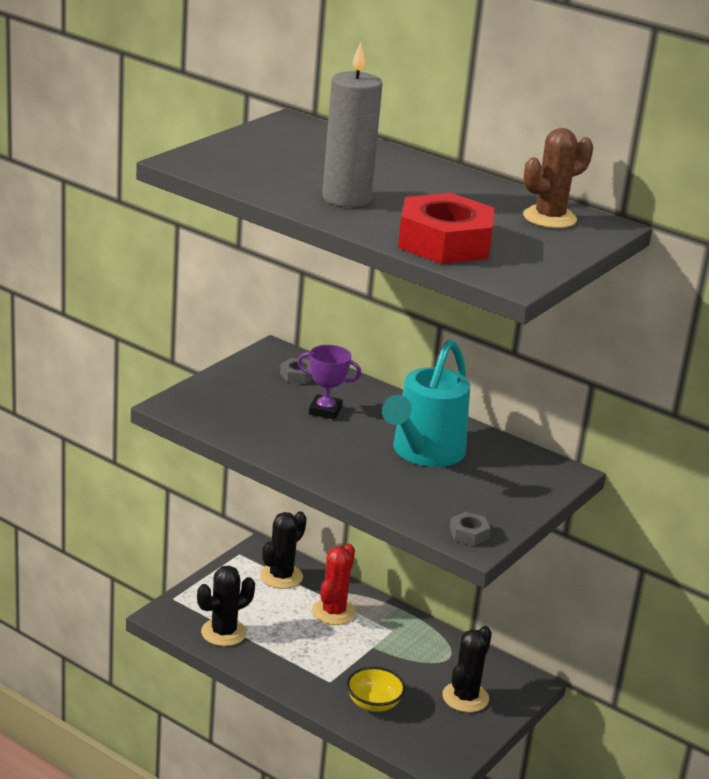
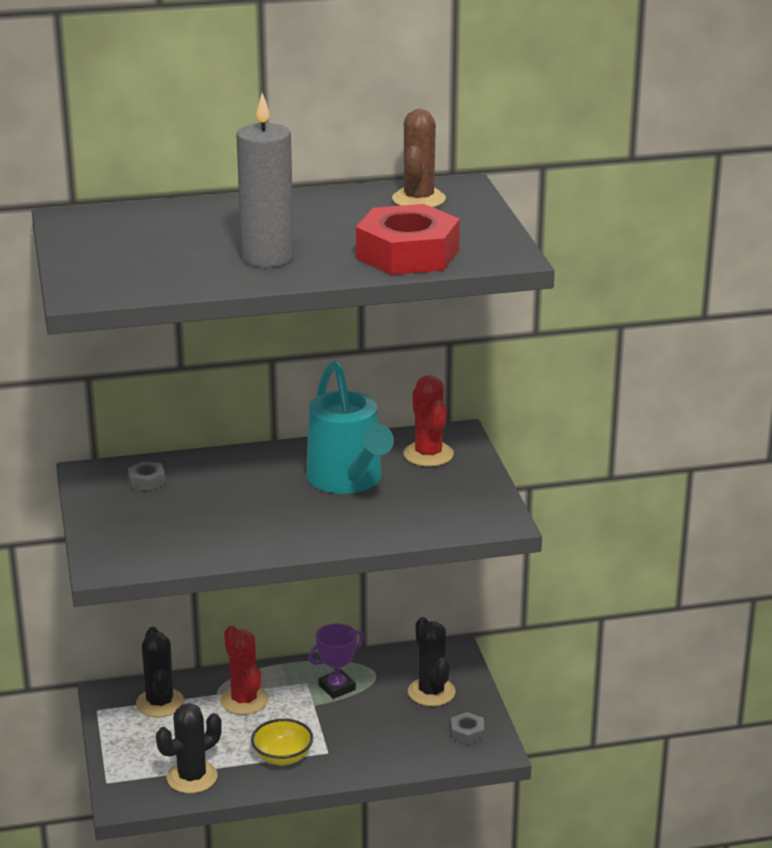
camera: 45 degrees left, 0 degrees up
(223, 632) = (192, 777): black cactus -> black cactus turned 45 degrees clockwise
(325, 411) = (222, 494): purple trophy -> purple trophy (337, 687)
(373, 703) = (382, 744): yellow bowl -> yellow bowl (282, 757)
(469, 534) = (484, 517): grey nut -> grey nut (467, 733)
(515, 472) = (428, 454): none -> red cactus

